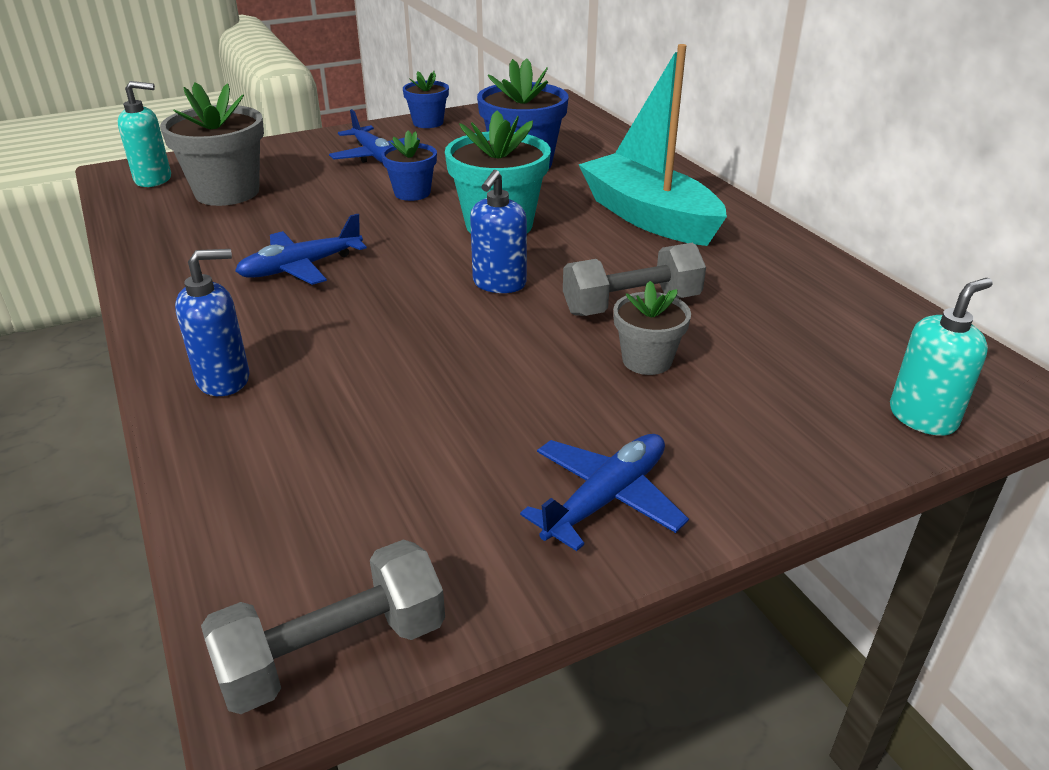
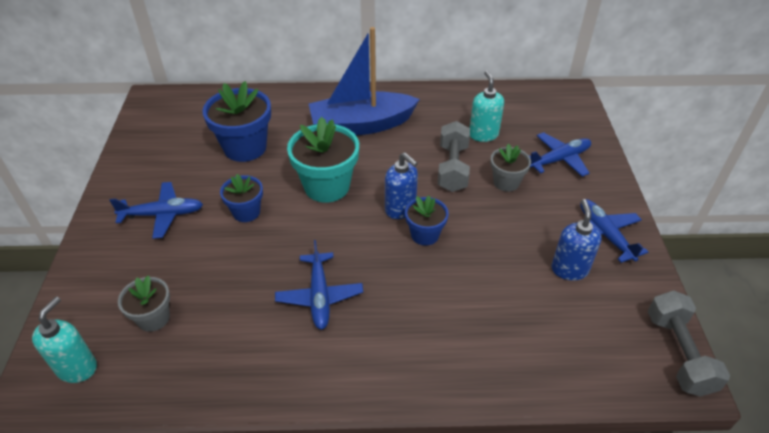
camera: 65 degrees left, 10 degrees up
(224, 379) = (444, 362): blue soap dispenser -> blue soap dispenser (569, 269)
(227, 192) = (153, 318): grey flower pot -> grey flower pot, size x0.58
(428, 123) = (124, 170): blue flower pot -> blue flower pot (425, 235)
(649, 217) = (361, 125): turquoise boat -> blue boat
(772, 407) = (559, 160): none -> blue plane
(923, 417) = (582, 124): turquoise soap dispenser -> turquoise soap dispenser (483, 134)

